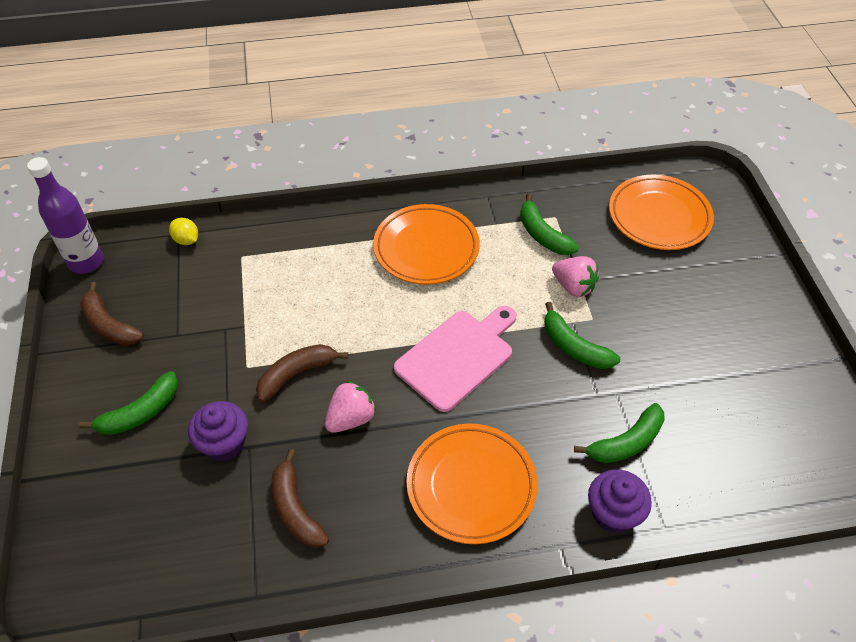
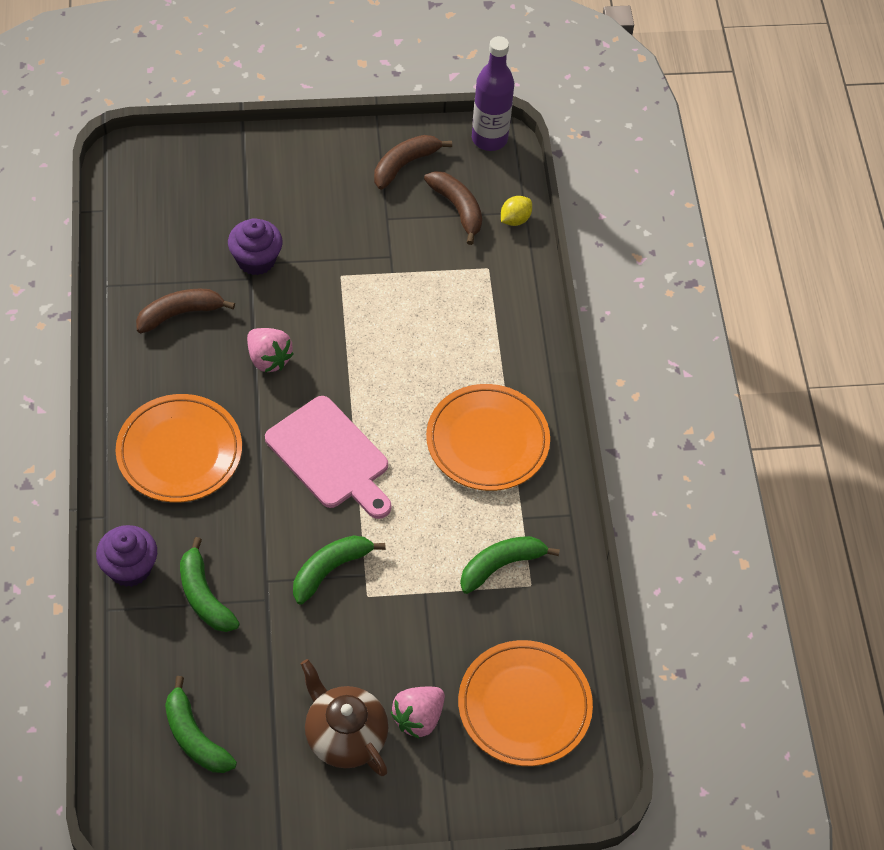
camera: 90 degrees right, 5 degrees up
(140, 413) = (298, 196): green banana -> green banana (194, 737)
(296, 374) = (326, 316): brown banana -> brown banana (457, 208)
(573, 286) = (416, 585): pink strawberry -> pink strawberry (418, 718)
(724, 324) = (344, 735): none -> brown teapot

